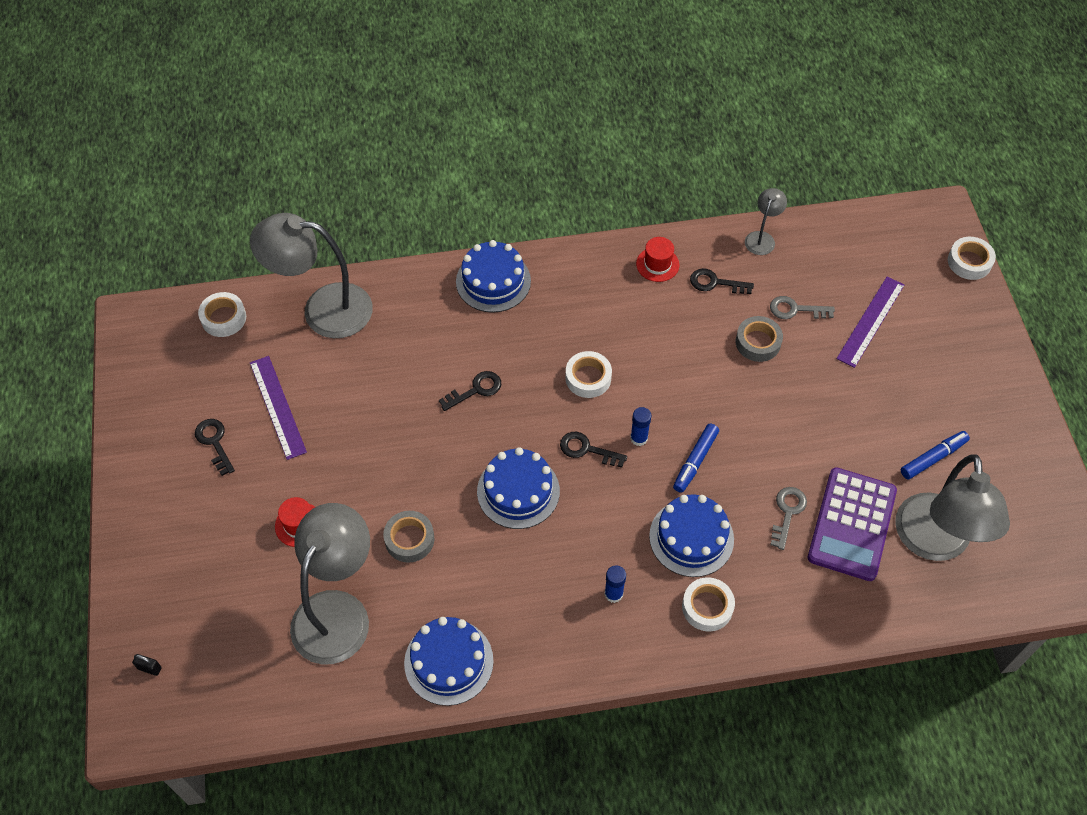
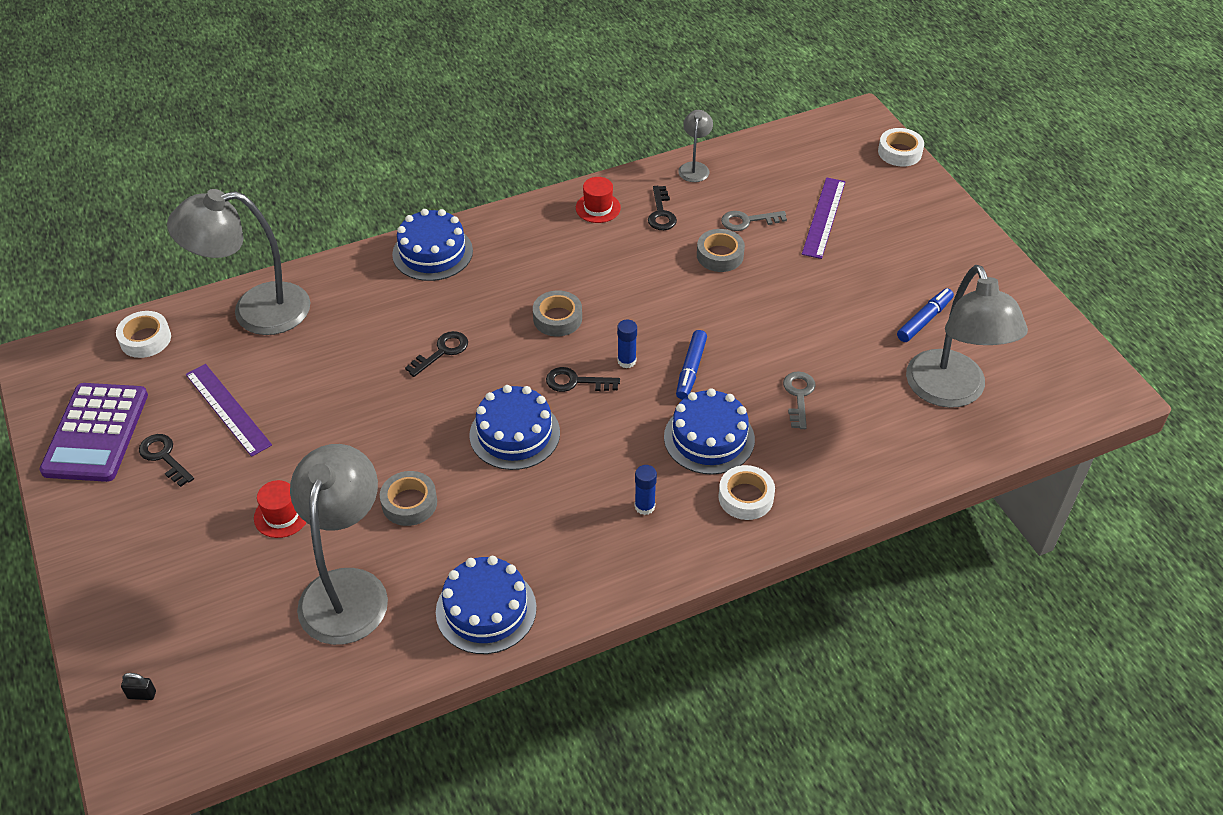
camera: 15 degrees left, 10 degrees down
(588, 378) = (557, 318): white tape -> grey tape
(715, 283) = (661, 213): black key -> black key turned 90 degrees counterclockwise
(852, 524) = (866, 393): purple calculator -> purple calculator (96, 433)

